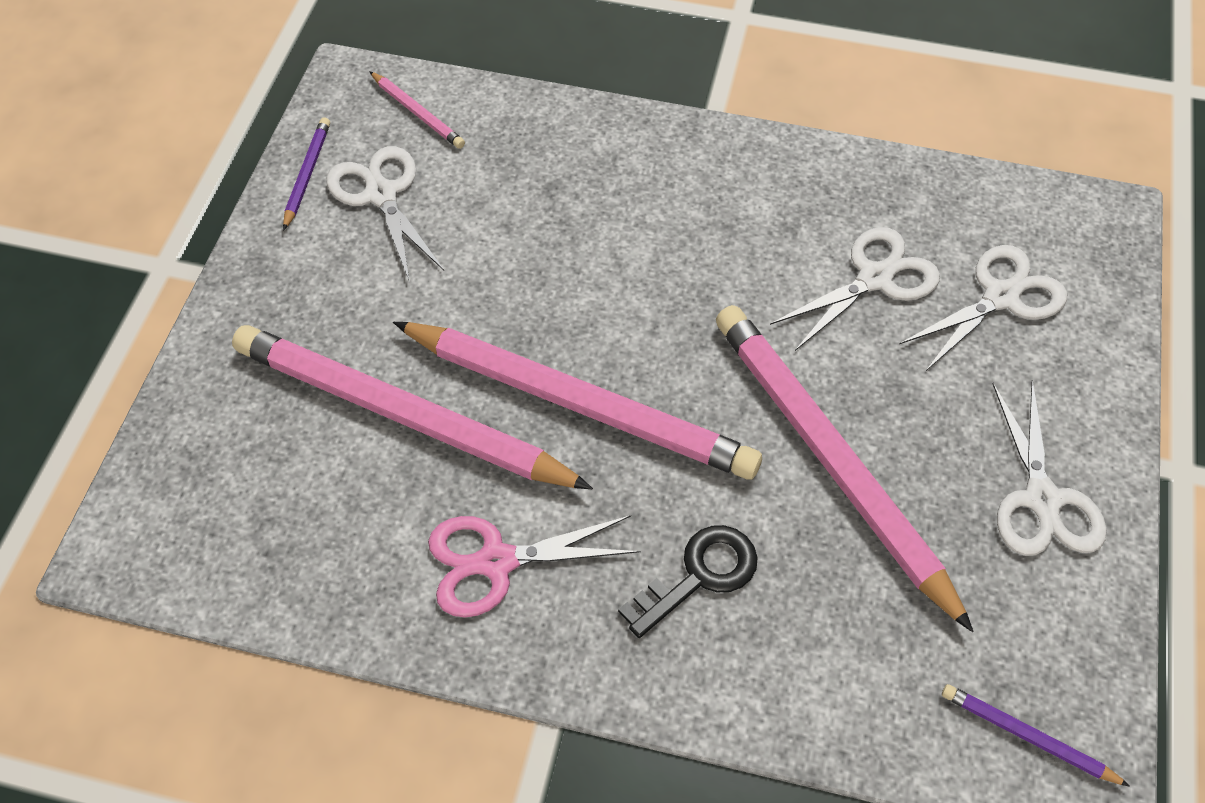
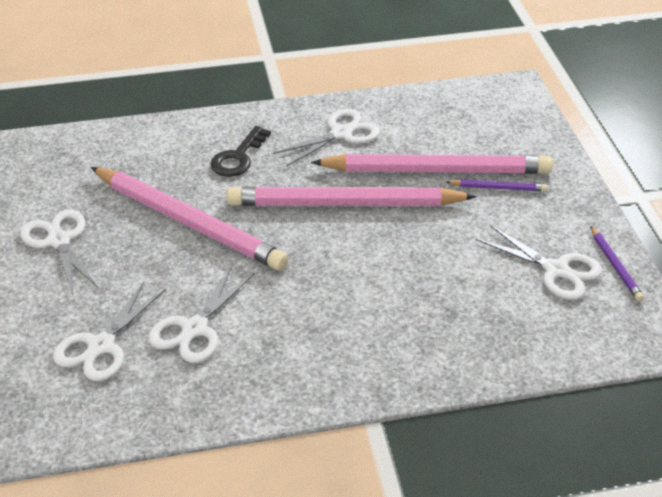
camera: 155 degrees right, 15 degrees down
(418, 113) = (587, 332): pink pencil -> none
(497, 562) = (341, 134): pink scissors -> white scissors
(1027, 736) = (57, 150): purple pencil -> purple pencil (498, 188)

